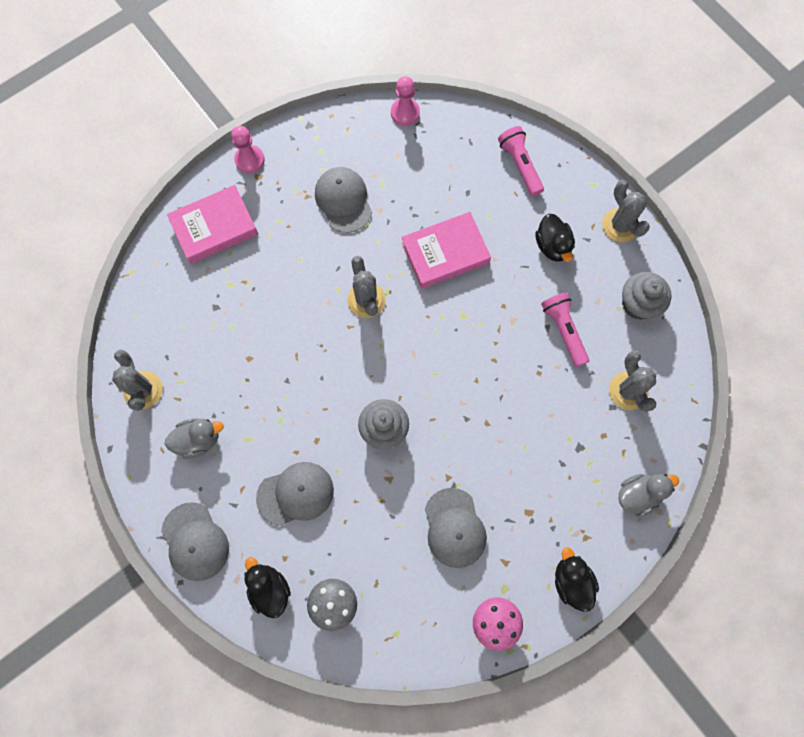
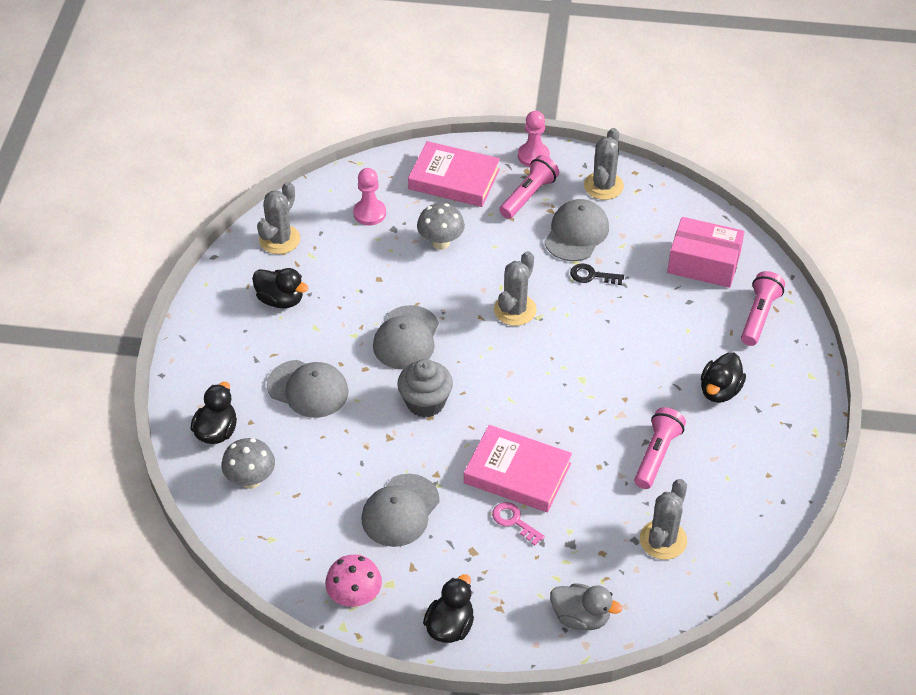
camera: 45 degrees right, 25 degrees down
(195, 542) = (202, 359): grey cap -> grey cap (406, 338)
(198, 440) = (280, 300): grey duck -> black duck
(261, 290) = (440, 243): none -> grey mushroom
(280, 197) = (528, 196): none -> pink flashlight
(388, 226) = (592, 276): none -> black key
(405, 113) = (700, 212): pink pawn -> pink pawn (369, 213)
(445, 253) = (618, 327): pink book -> pink book (517, 473)
(447, 153) = (703, 263): none -> pink box
(530, 465) = (514, 521): none -> pink key
(620, 225) = (801, 422): grey cactus -> grey cactus (603, 186)
(638, 304) = (749, 488): grey cupcake -> none

